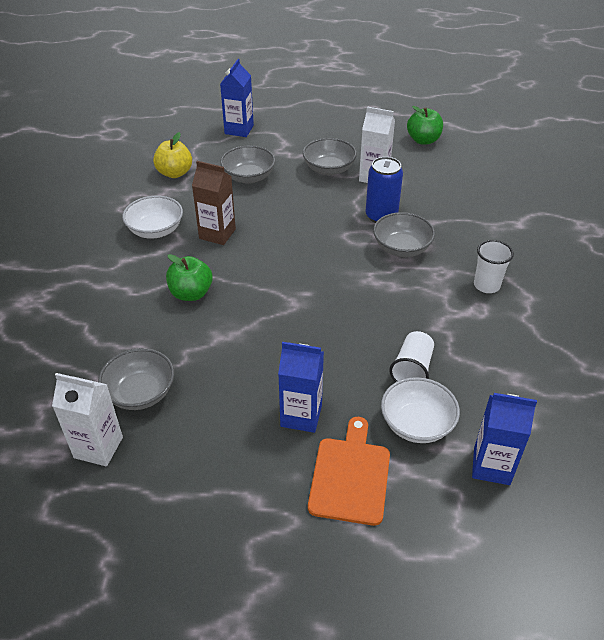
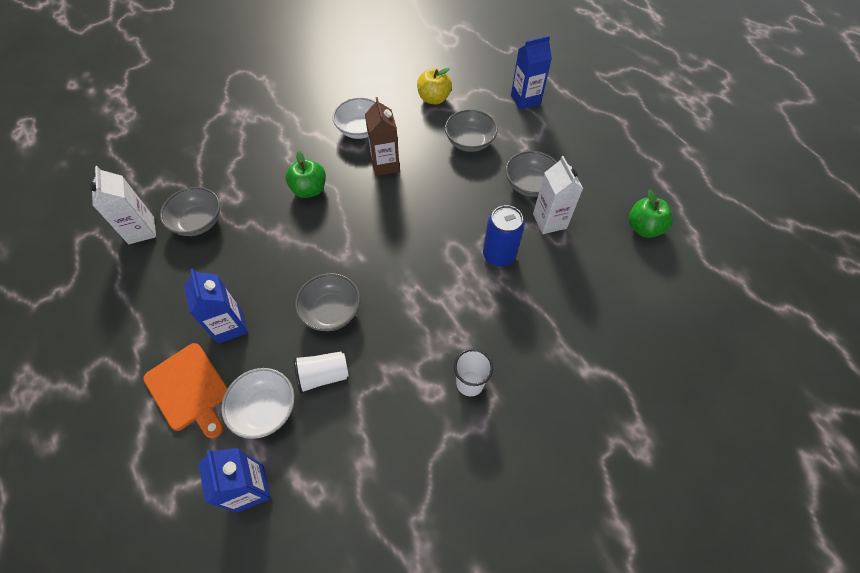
camera: 55 degrees right, 15 degrees up
(350, 476) = (189, 389): orange cutting board -> orange cutting board turned 75 degrees clockwise
(401, 248) = (468, 292): grey bowl -> grey bowl (331, 311)

